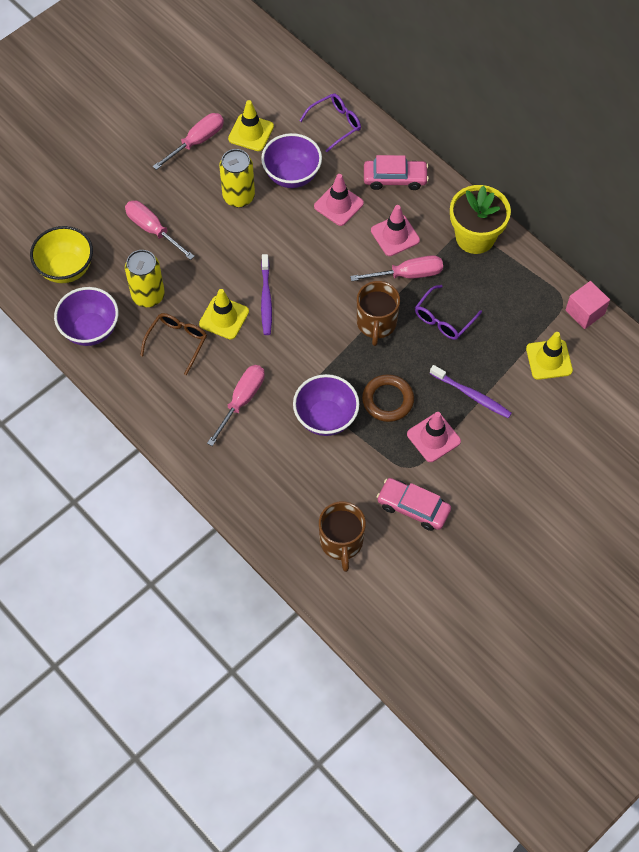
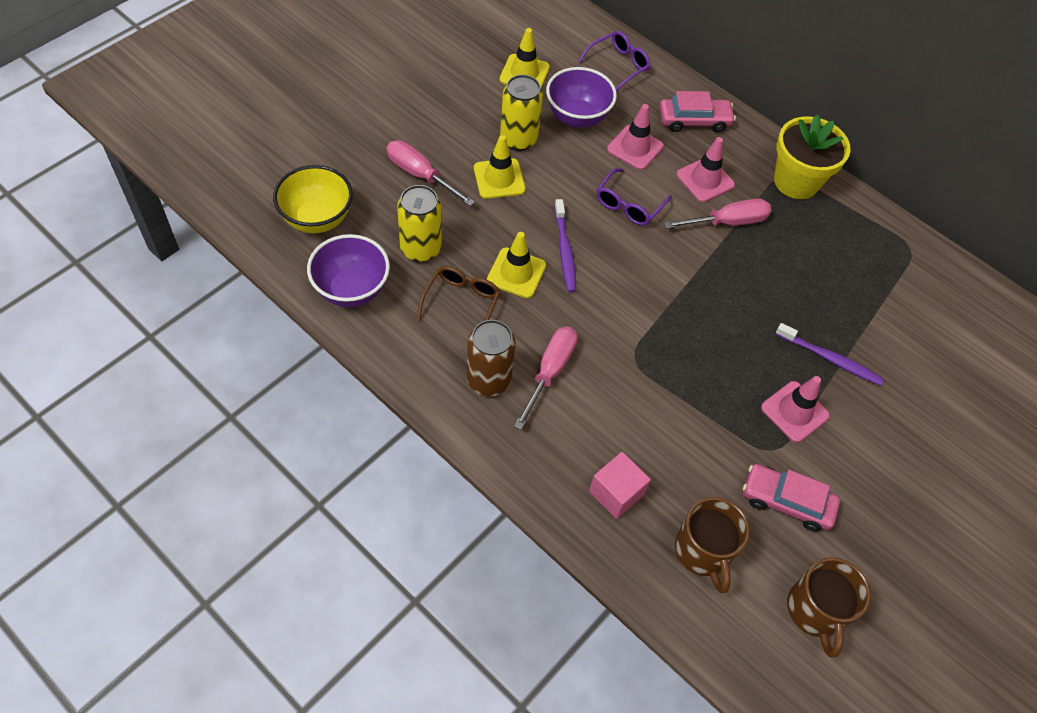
camera: 10 degrees left, 5 degrees down
(192, 406) = (488, 380): none -> brown can
(197, 141) = (464, 82): pink screwdriver -> none
(326, 418) = (658, 390): purple bowl -> none
(376, 323) = (700, 277): brown mug -> brown mug (815, 610)
(388, 400) = (730, 367): brown ring -> none
(443, 319) = (778, 271): purple glasses -> purple glasses (628, 205)
(549, 359) = (911, 315): yellow traffic cone -> yellow traffic cone (499, 179)
(585, 312) = (938, 261): pink cube -> pink cube (616, 493)

